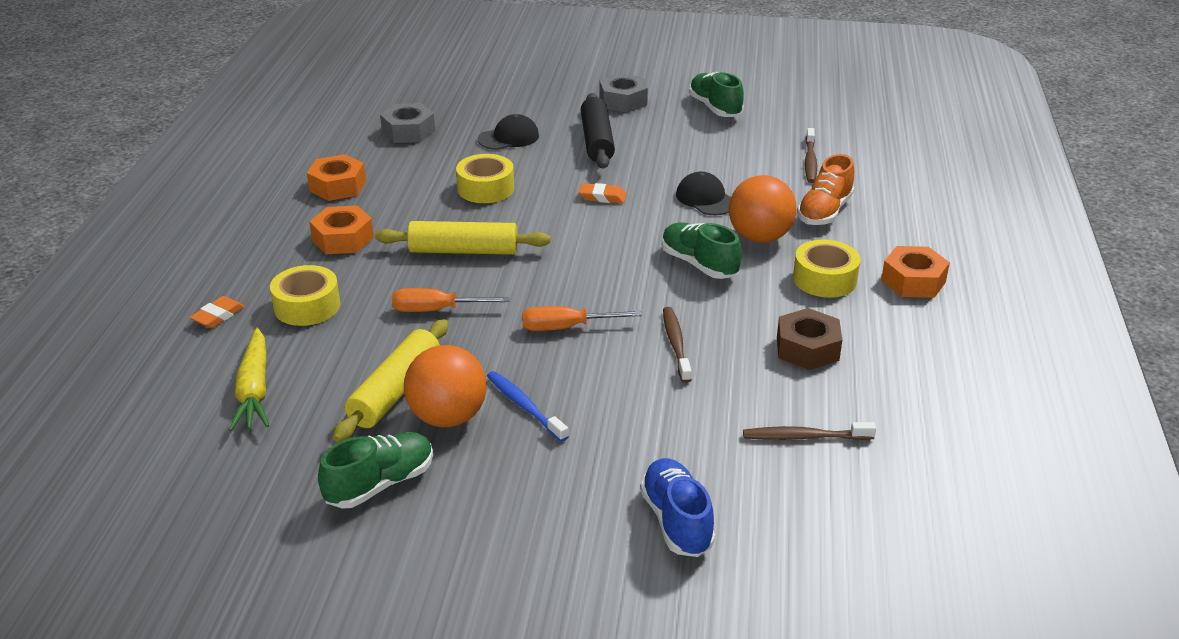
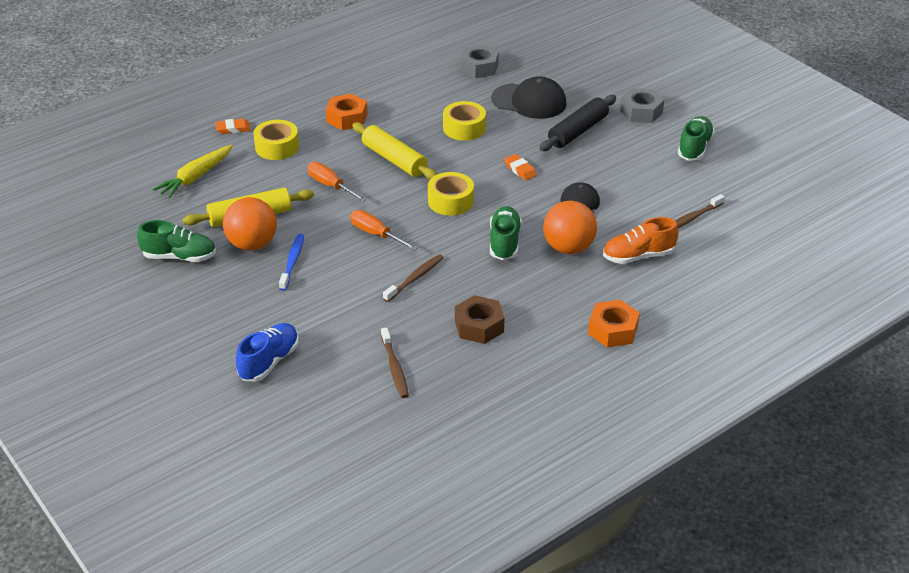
camera: 45 degrees right, 5 degrees up
(337, 186) = (390, 84): orange nut -> none
(509, 137) = (529, 101): black cap -> black cap, size x1.54
(804, 437) = (395, 368): brown toothbrush -> brown toothbrush turned 150 degrees counterclockwise
(824, 279) = (561, 295): yellow tape -> yellow tape (450, 201)

